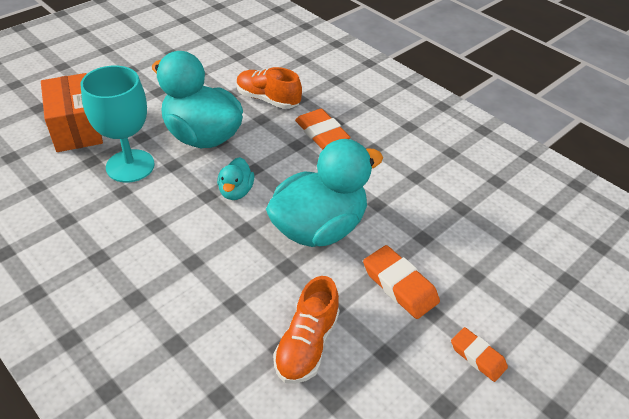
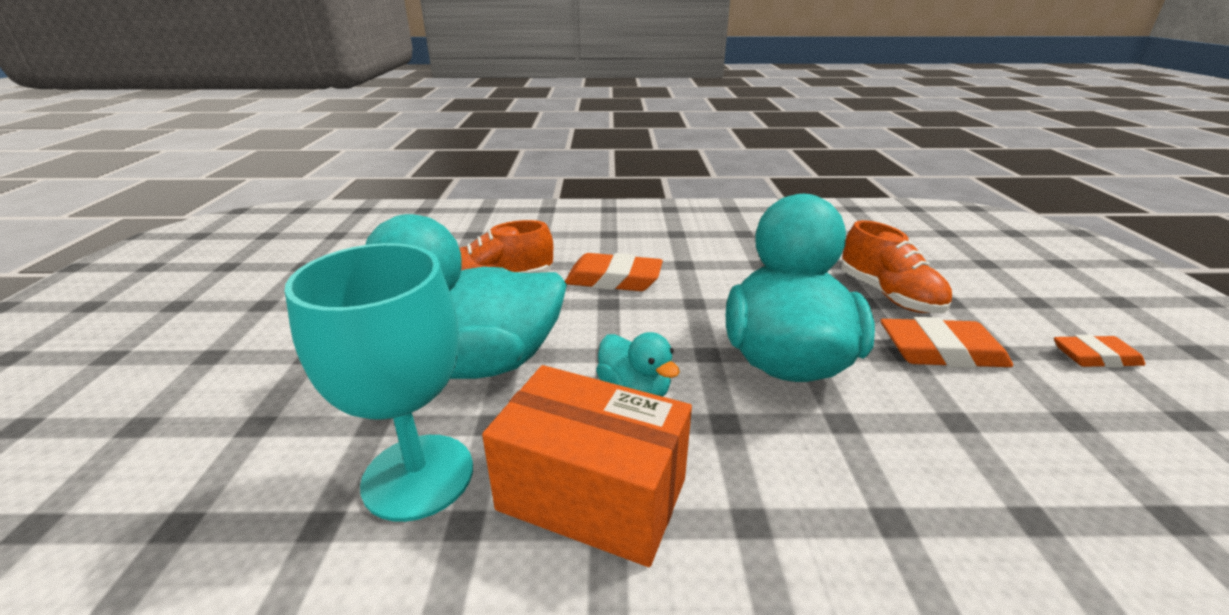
camera: 45 degrees left, 15 degrees down
(76, 128) = (202, 497): orange box -> orange box (592, 494)
(307, 344) = (1032, 484): orange shoe -> orange shoe (888, 295)

